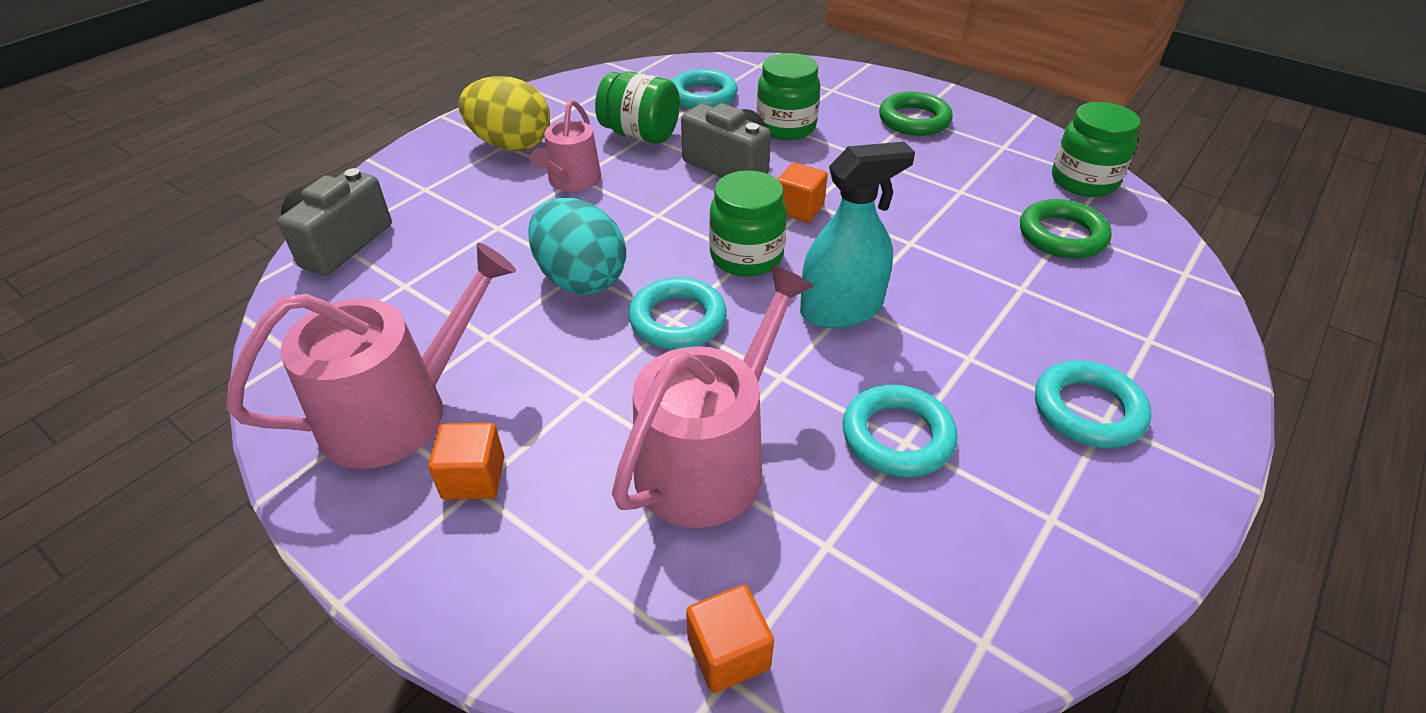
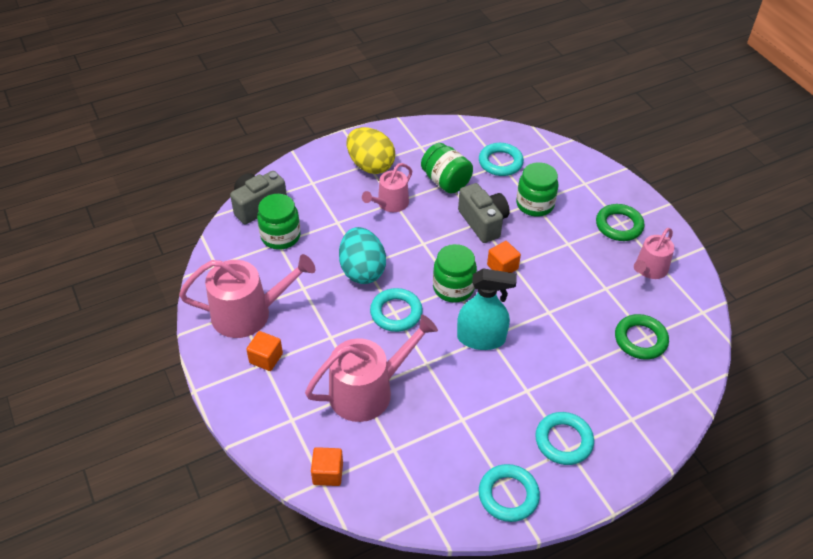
camera: 25 degrees right, 5 degrees up
(897, 436) = (460, 415): turquoise ring -> turquoise ring (508, 495)
(995, 154) = (649, 269): none -> pink watering can
(1083, 181) = (688, 308): green jar -> green jar (280, 236)

